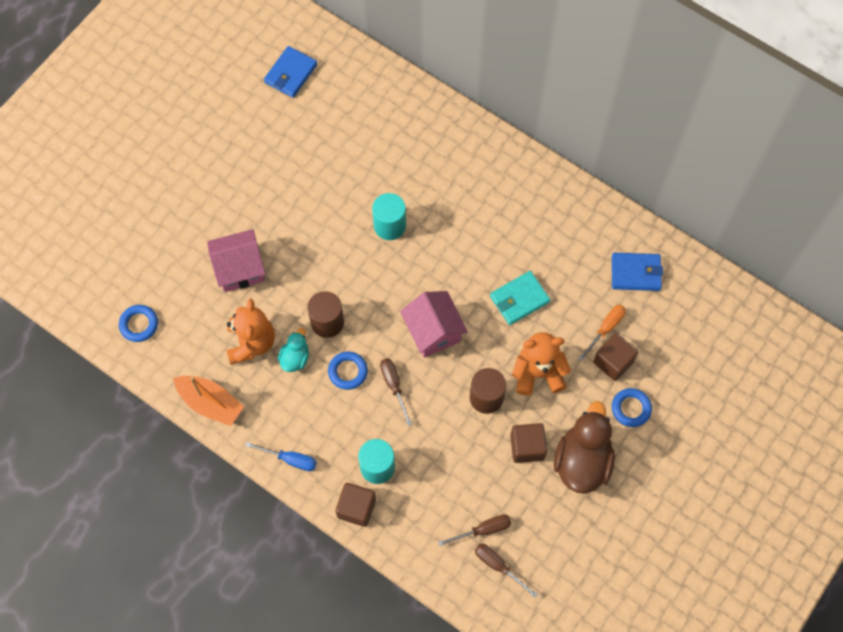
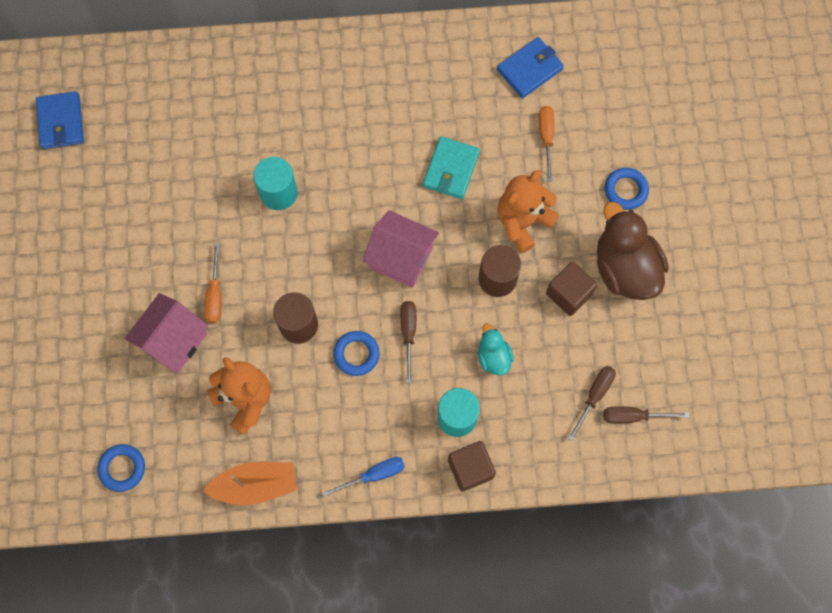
camera: 40 degrees left, 5 degrees up
(291, 260) = (215, 295): none -> orange screwdriver
(295, 358) = (297, 380): turquoise duck -> turquoise duck (493, 357)
(394, 386) = (408, 334): brown screwdriver -> brown screwdriver turned 60 degrees clockwise
(613, 362) = (577, 161): brown cube -> none

